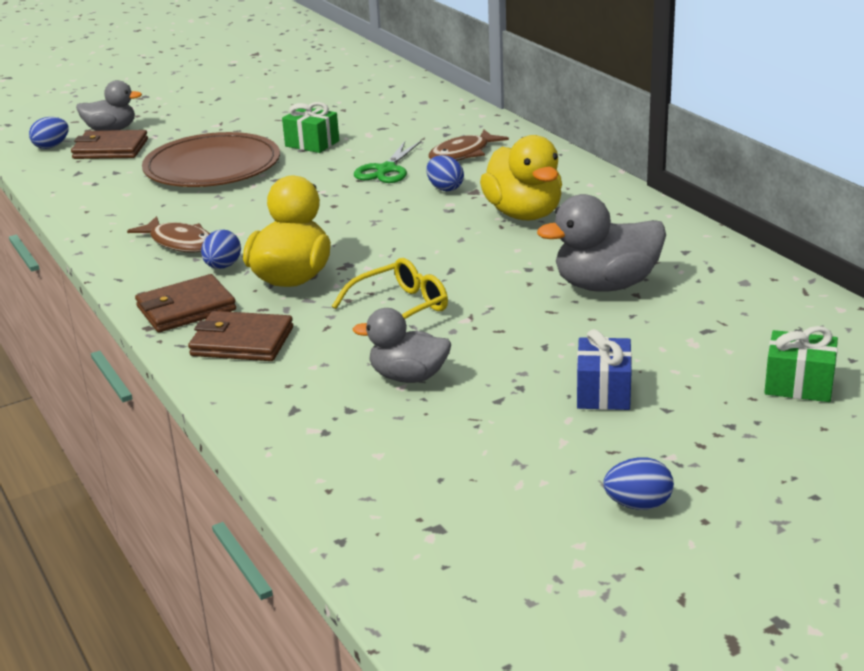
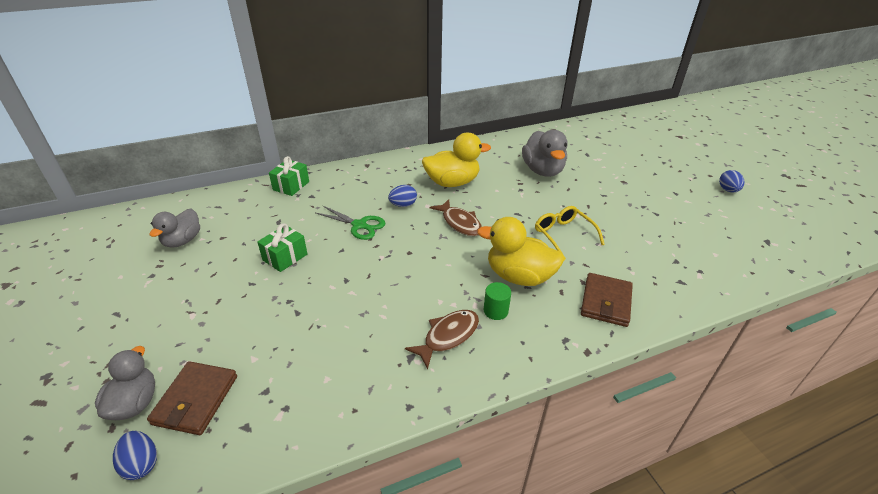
camera: 85 degrees left, 10 degrees up
(186, 308) = (559, 330): brown wallet -> none
(212, 166) = (296, 317): brown plate -> none
(223, 266) = (495, 311): blue egg -> green cylinder
(408, 377) = (639, 238): grey duck -> grey duck (182, 241)
(462, 154) = (351, 193): brown fish -> brown fish (460, 223)
(603, 392) = (644, 185): blue gift -> none
(798, 385) = (630, 144): green gift -> green gift (291, 186)

